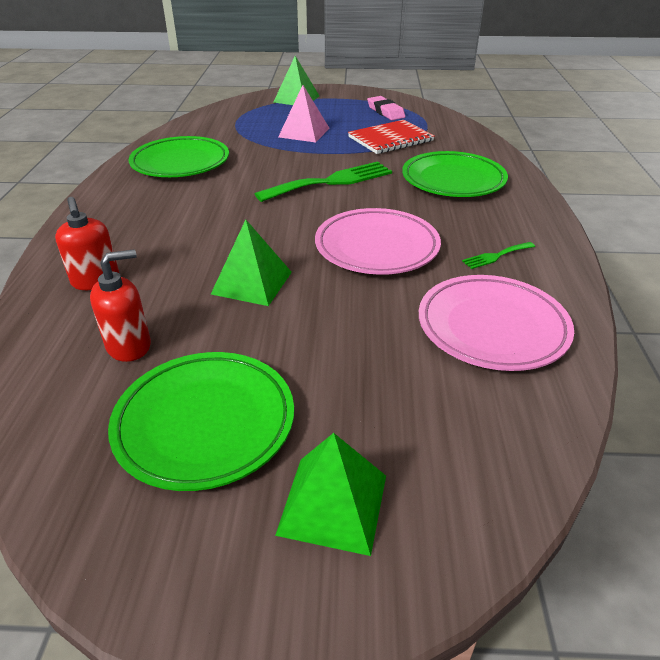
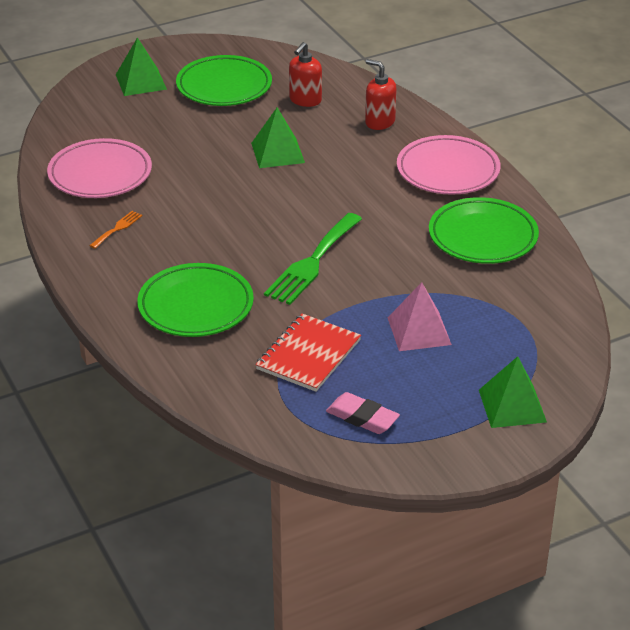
camera: 150 degrees right, 0 degrees up
(377, 247) = (214, 206): pink plate -> pink plate (448, 171)
(496, 256) = (117, 228): green fork -> orange fork

